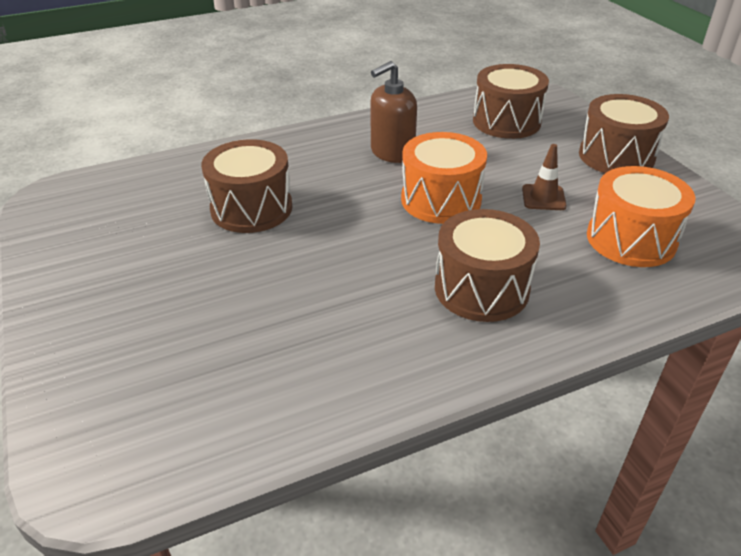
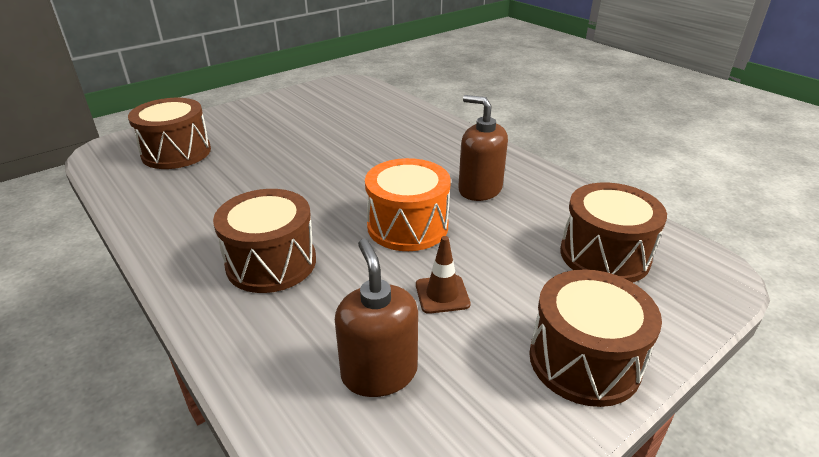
camera: 75 degrees right, 5 degrees down
(251, 208) = (359, 143): brown drum -> brown drum (176, 152)
(631, 239) = (379, 372): orange drum -> brown soap dispenser

